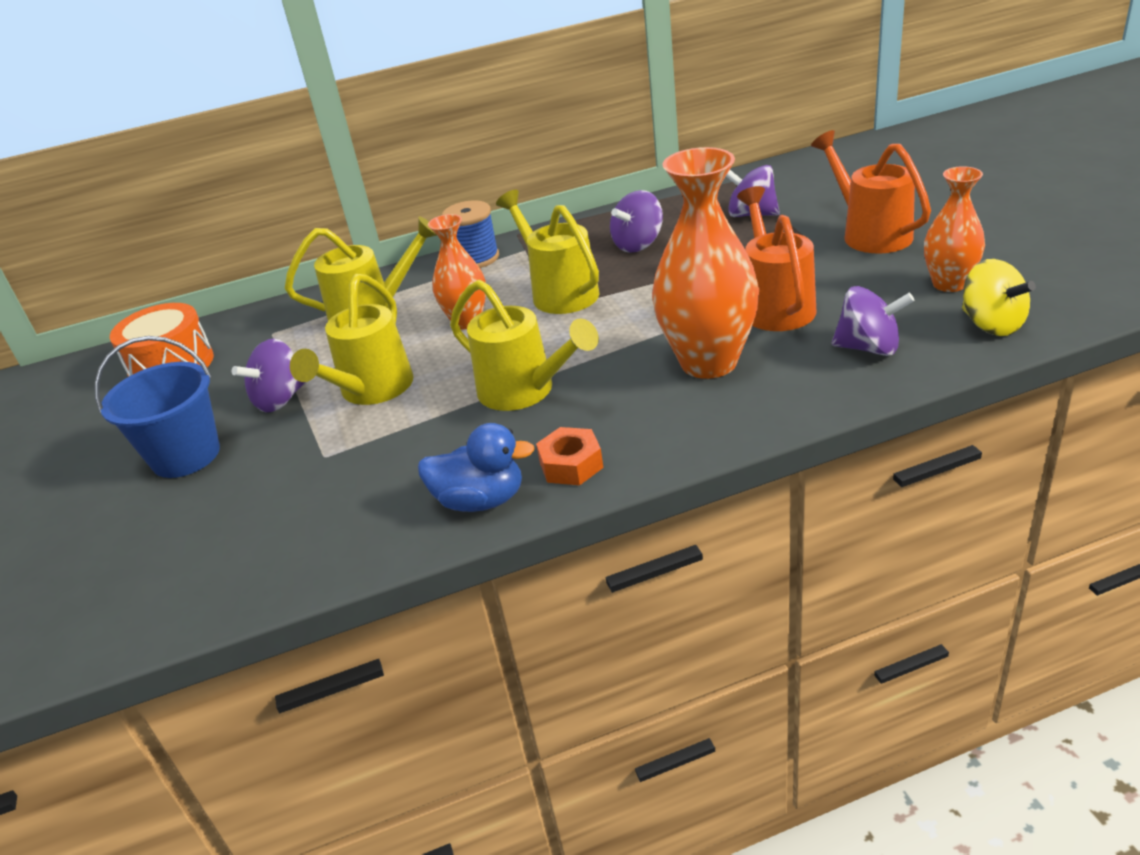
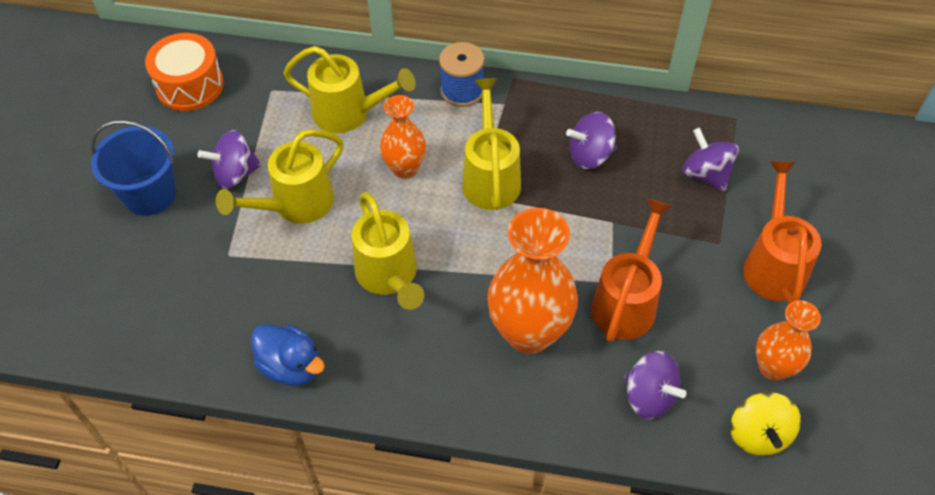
camera: 25 degrees right, 20 degrees up
(571, 465) = (366, 372): orange nut -> none

